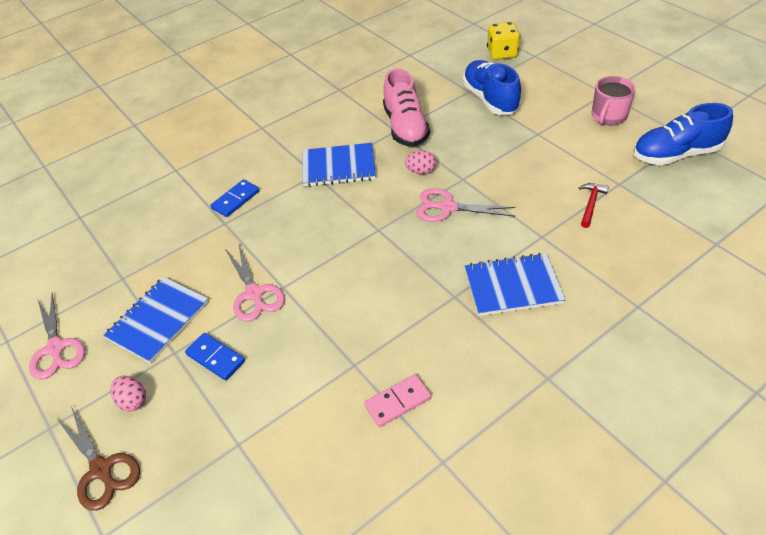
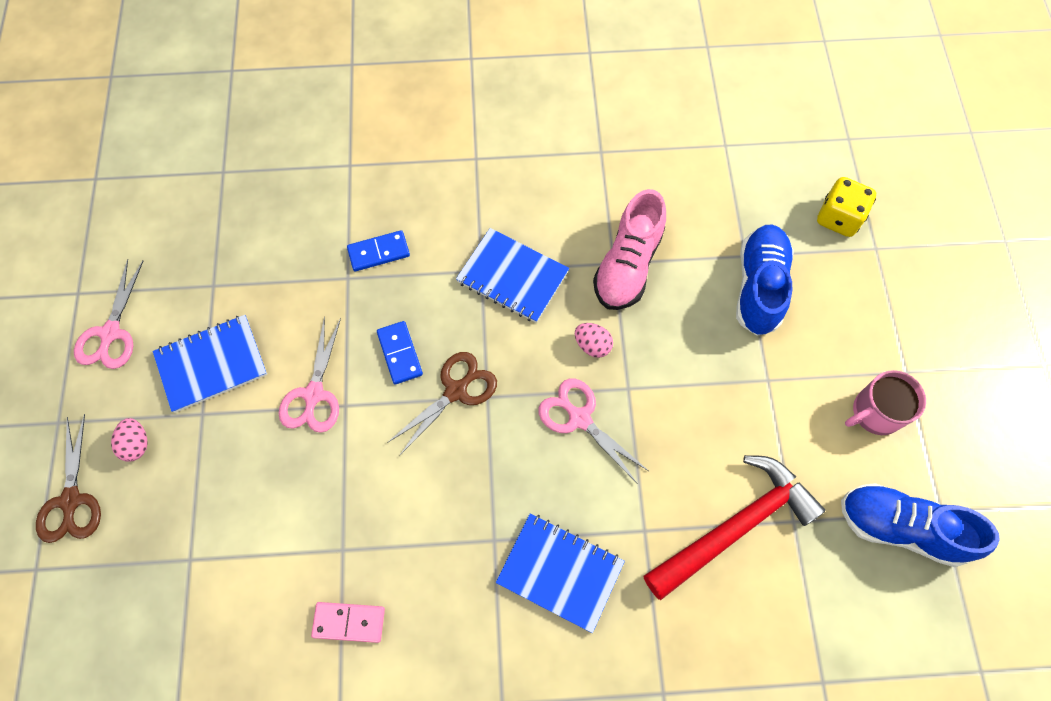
camera: 30 degrees right, 20 degrees up
(215, 358) = (231, 448): blue domino -> blue domino (399, 353)
(354, 237) = (456, 391): none -> brown scissors
(591, 204) = (735, 527): red hammer -> red hammer, size x2.34

